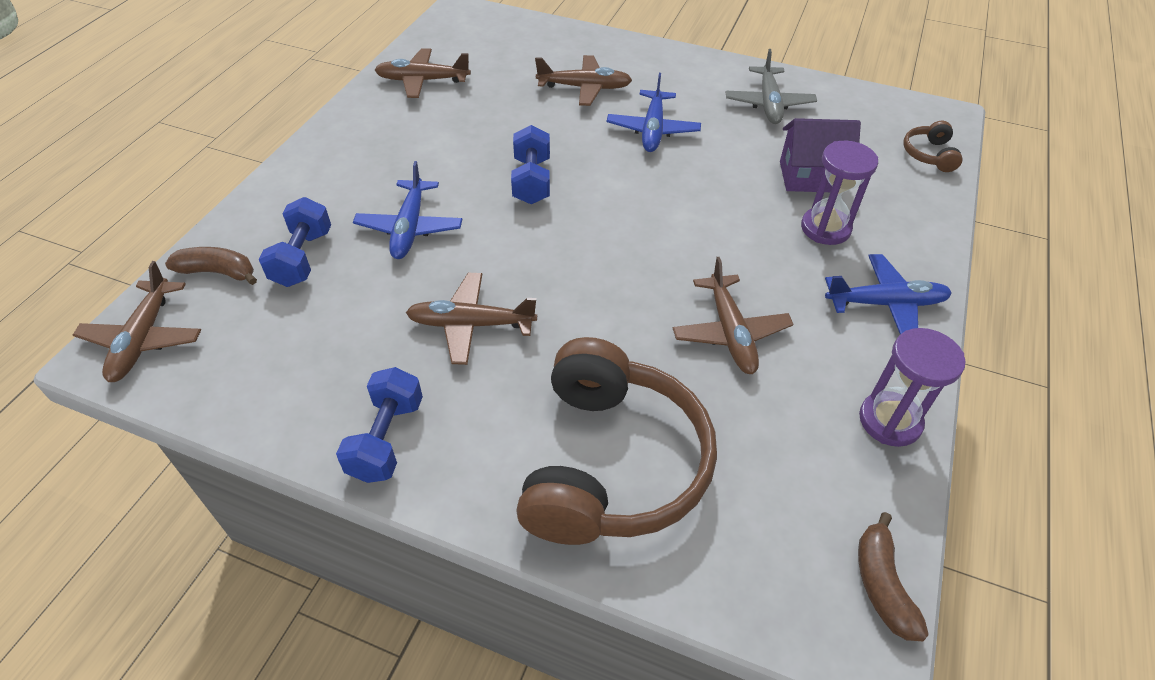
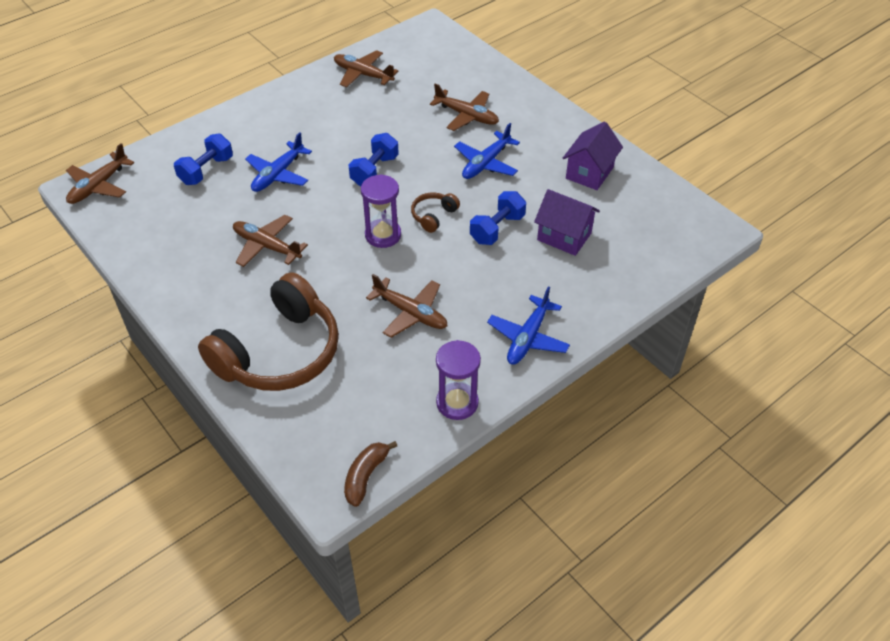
camera: 30 degrees right, 0 degrees up
(218, 272) = (158, 162): brown banana -> none
(386, 439) = (177, 289): blue dumbbell -> blue dumbbell (497, 229)
(730, 332) = (411, 313): brown plane -> brown plane turned 75 degrees counterclockwise
(768, 103) = (589, 173): grey plane -> purple house
(825, 228) = (538, 275): purple hourglass -> purple hourglass (383, 235)
(885, 304) = (528, 338): blue plane -> blue plane turned 90 degrees clockwise
(929, 155) = (672, 254): brown headphones -> brown headphones (433, 216)

